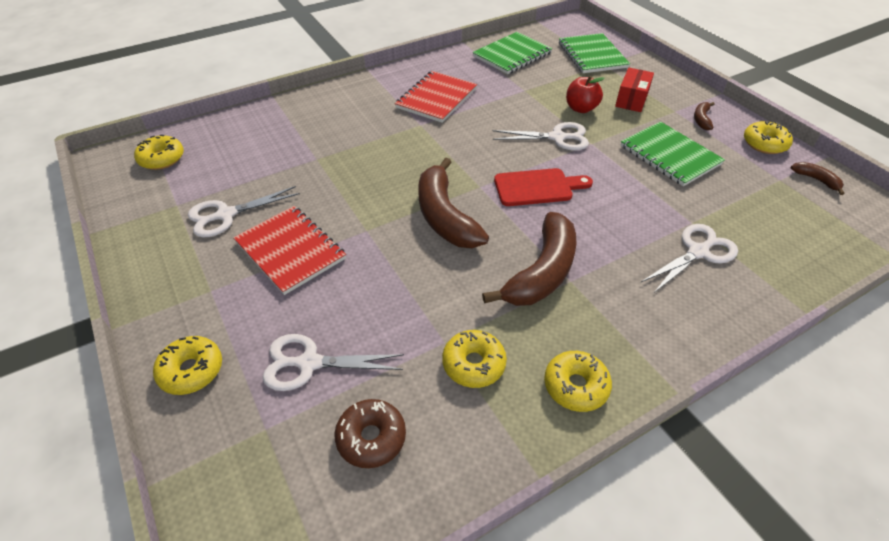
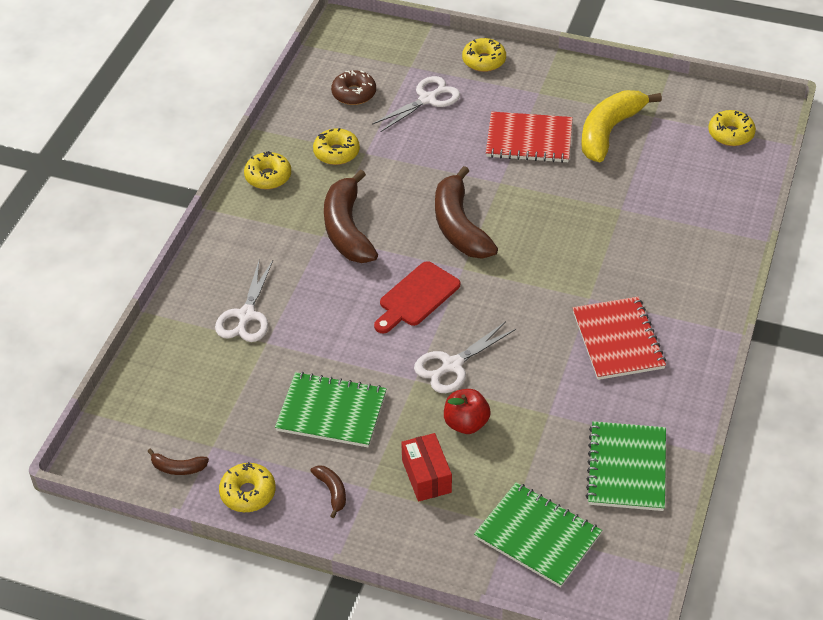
camera: 140 degrees right, 0 degrees up
(226, 215) = (609, 131): white scissors -> yellow banana
(444, 216) = (459, 226): brown banana -> brown banana turned 135 degrees counterclockwise

